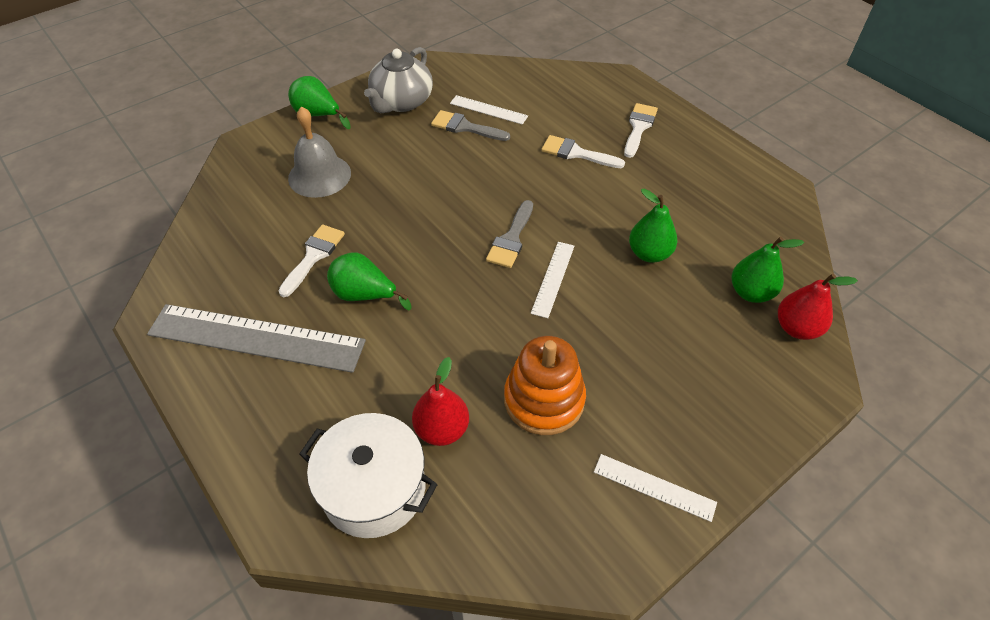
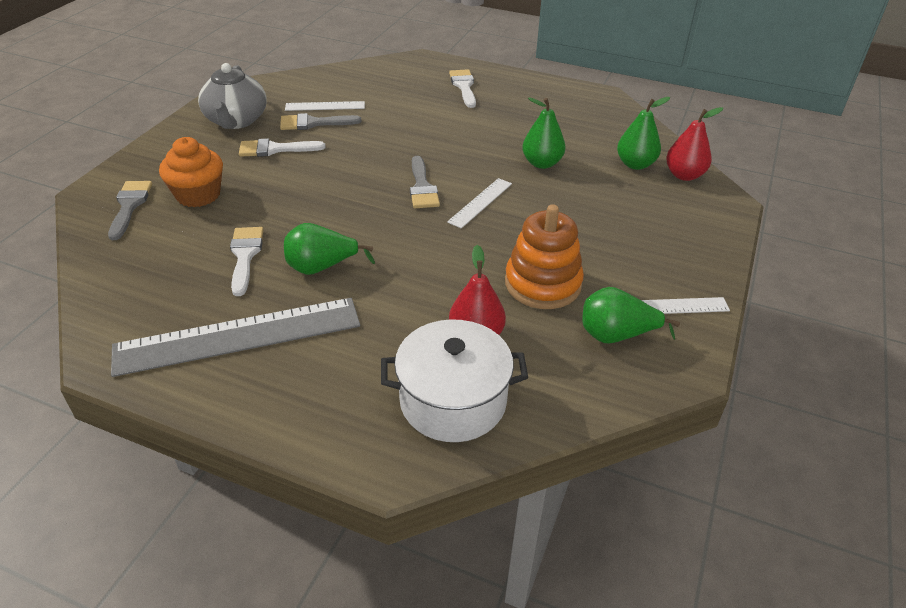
camera: 30 degrees left, 10 degrees down
(262, 168) = (129, 206): none -> grey brush
(318, 115) = (157, 151): green pear -> green pear (616, 335)
(319, 175) = (198, 195): grey bell -> orange cupcake
(553, 278) = (480, 202): white ruler -> white ruler turned 45 degrees clockwise
(576, 153) = (427, 116): white brush -> white brush (275, 149)

